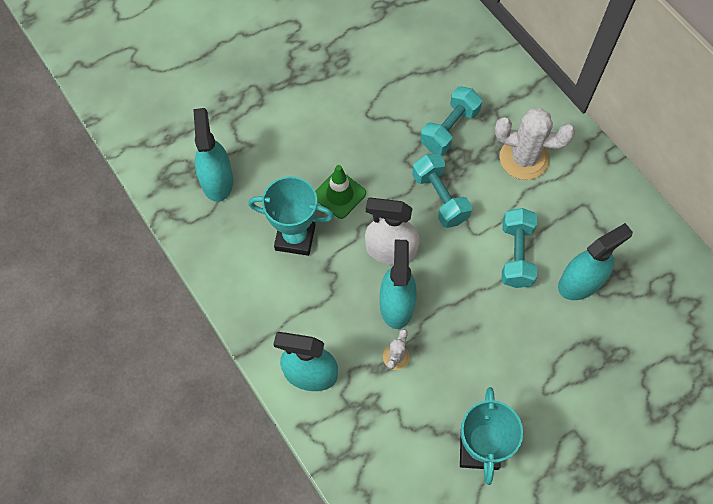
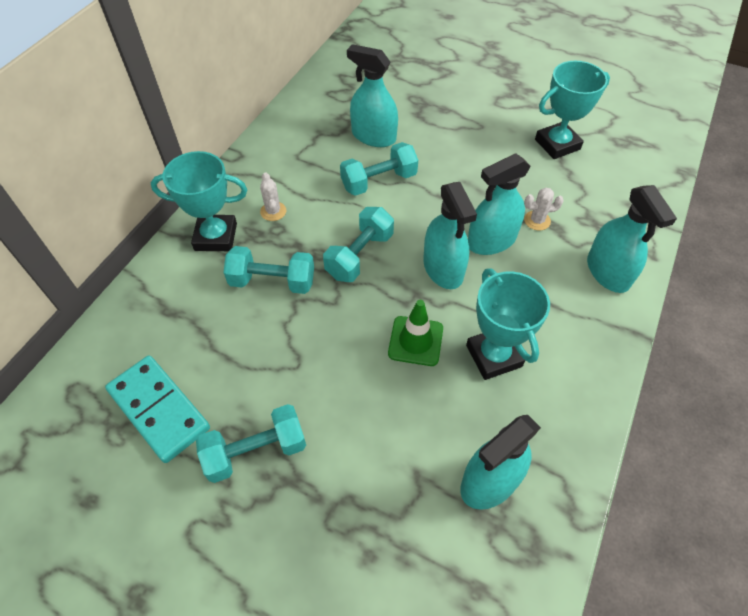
camera: 120 degrees left, 10 degrees down
(322, 69) = (256, 451): none -> turquoise dumbbell
(383, 30) = (159, 409): none -> turquoise domino
(391, 250) = (443, 268): white spray bottle -> turquoise spray bottle
(517, 109) = (216, 237): none -> turquoise trophy
(524, 158) = (273, 211): white cactus -> white cactus, size x0.49

